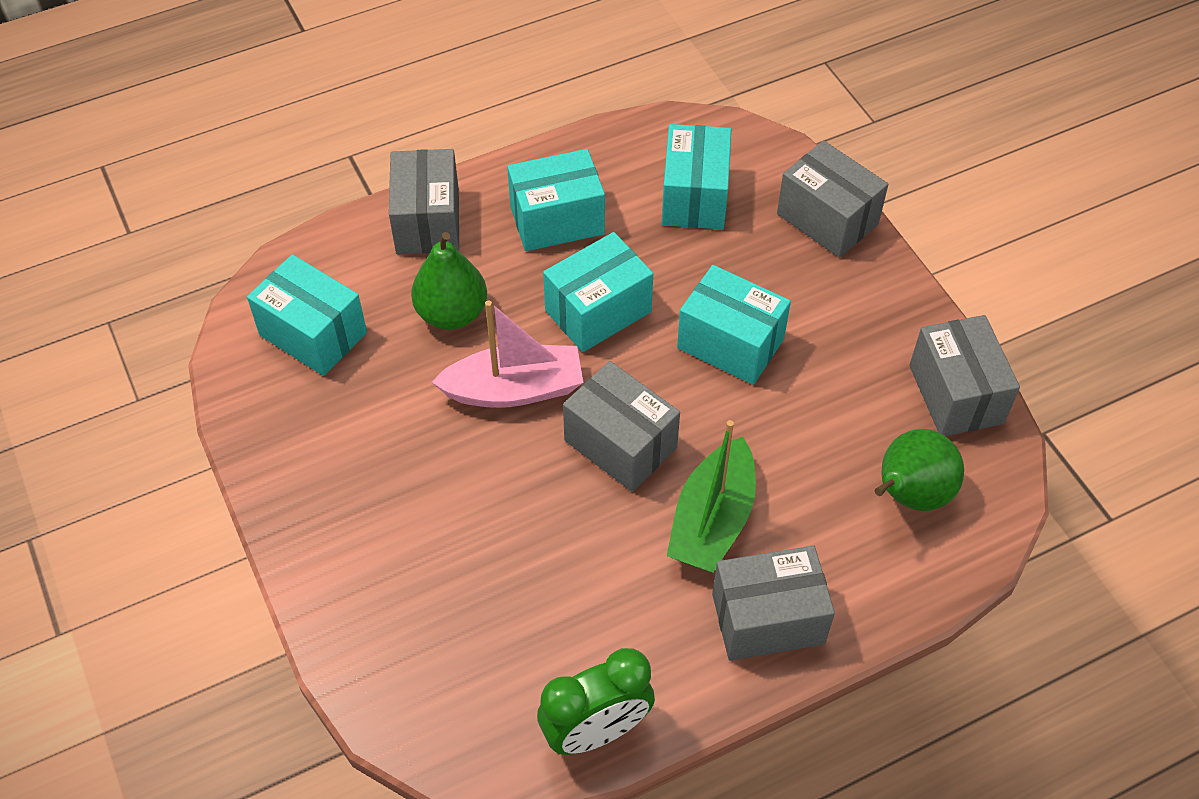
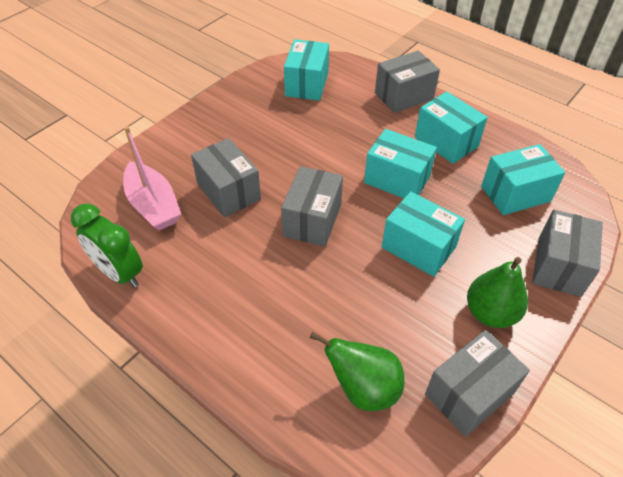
camera: 65 degrees right, 5 degrees down
(452, 313) = (353, 124): green pear -> green pear (490, 313)
(514, 389) = (321, 164): pink boat -> pink boat (153, 205)
(712, 520) = (283, 281): green boat -> none
(730, 344) = (418, 247): turquoise box -> turquoise box turned 60 degrees counterclockwise
(768, 619) = (226, 333): grey box -> grey box (228, 191)

